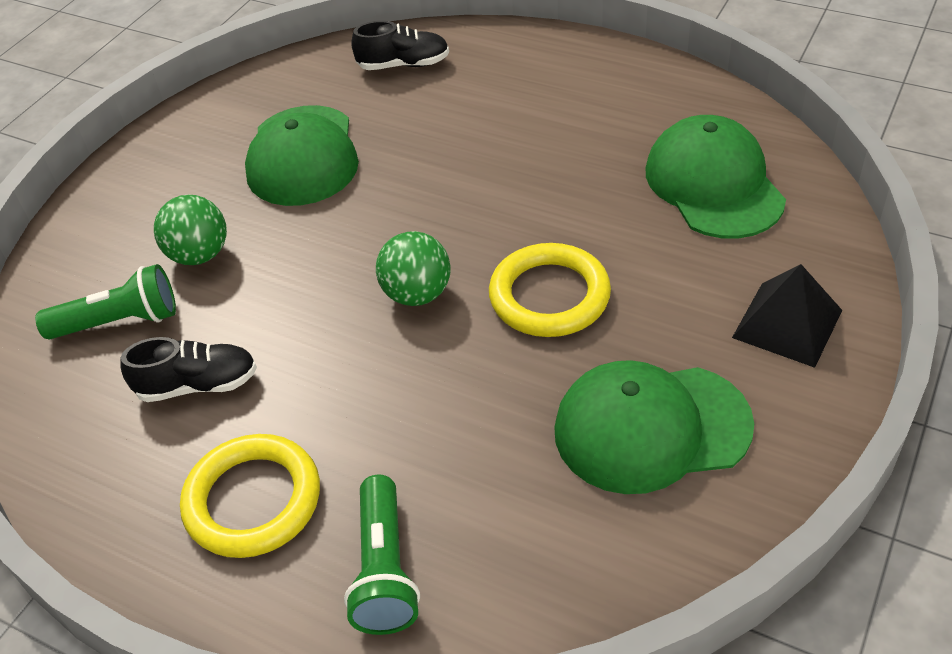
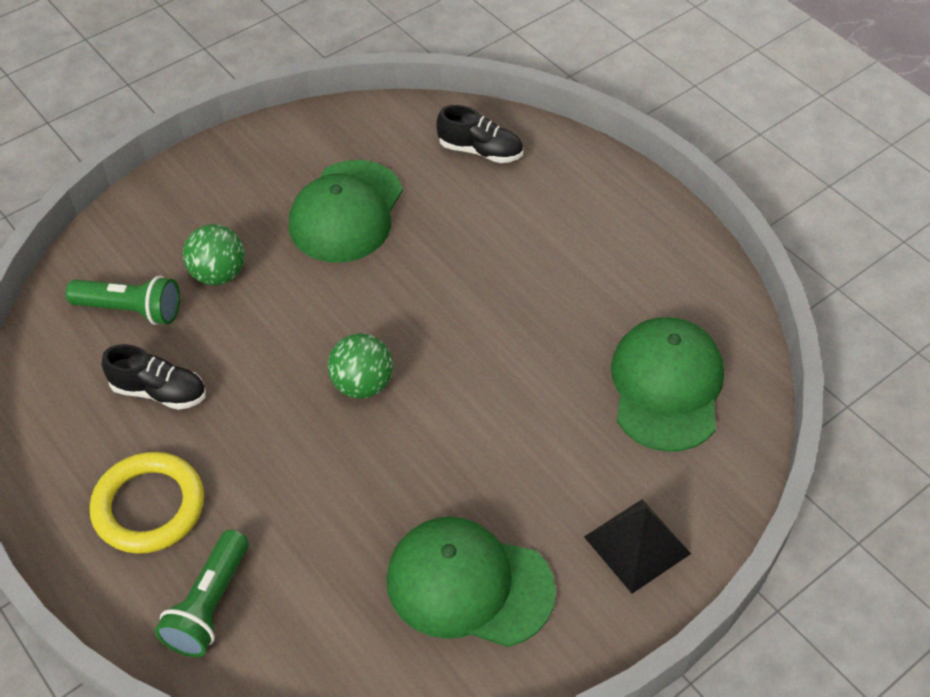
camera: 20 degrees right, 5 degrees up
(549, 296) = (463, 433): yellow ring -> none

